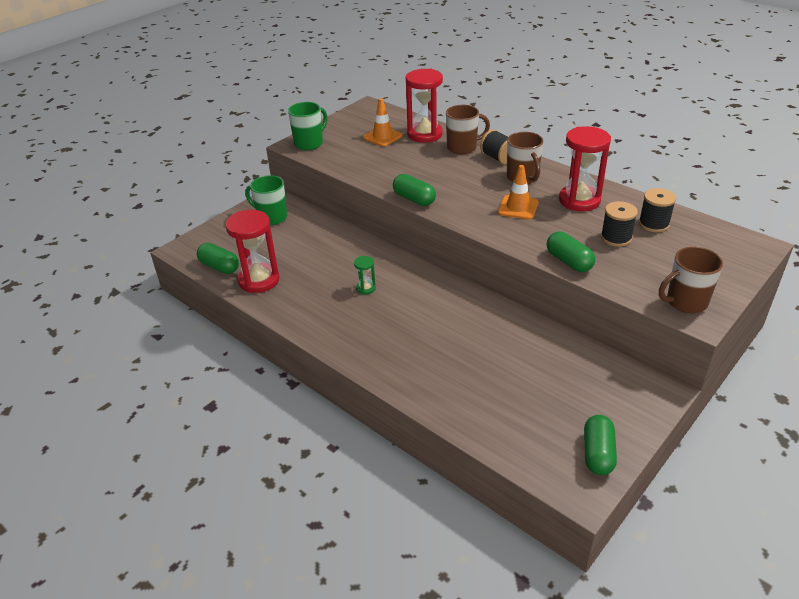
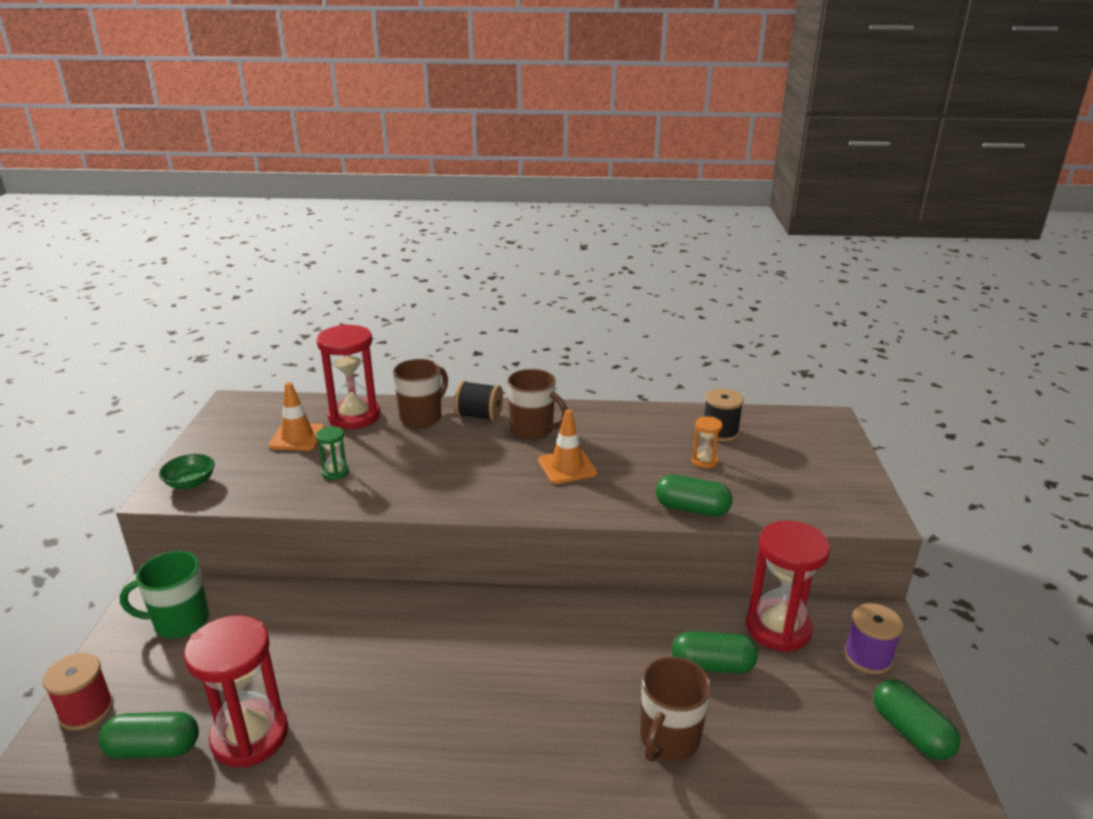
camera: 40 degrees left, 10 degrees down
(207, 239) = (86, 710): none -> red spool
(309, 143) = (190, 483): green mug -> green bowl
(366, 288) = (434, 664): green hourglass -> green hourglass (335, 472)
(414, 199) = (429, 505): green capsule -> green capsule (712, 665)
(579, 200) = (621, 434): red hourglass -> red hourglass (778, 628)
(616, 238) = (704, 461): black spool -> orange hourglass
(623, 406) = (867, 657): none -> purple spool
(685, 302) = (844, 504): brown mug -> brown mug (668, 740)

